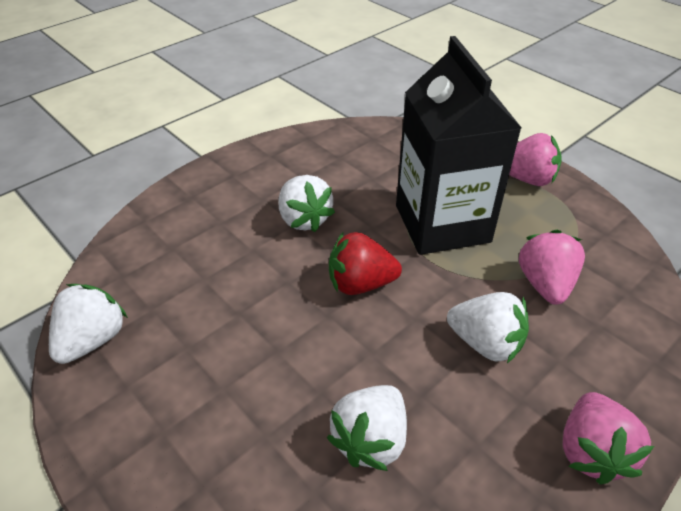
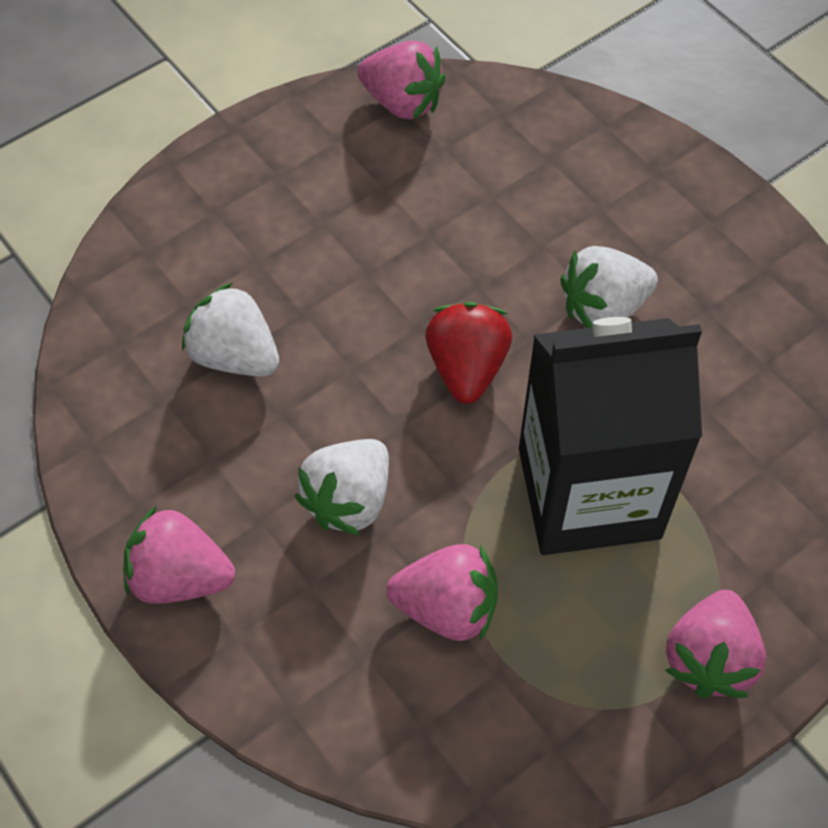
camera: 95 degrees right, 15 degrees up
(92, 340) = (402, 102): white strawberry -> pink strawberry

